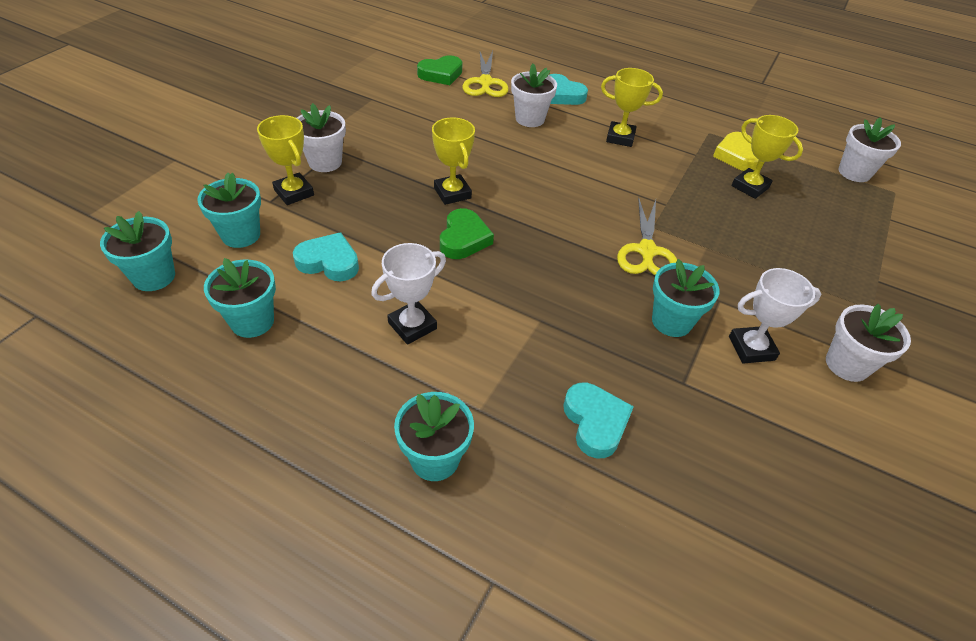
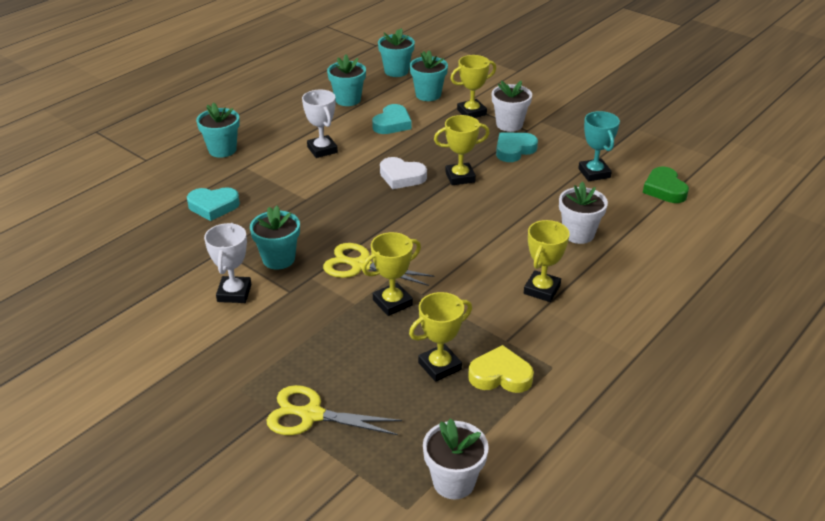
camera: 105 degrees right, 10 degrees down
(422, 109) = (594, 173): none -> turquoise trophy
(463, 239) = (401, 177): green heart -> white heart
(485, 82) = (651, 215): yellow scissors -> yellow scissors (312, 415)
(562, 95) = (631, 264): turquoise heart -> turquoise heart (514, 150)
(690, 222) = (392, 302): none -> yellow trophy
(847, 364) = (192, 342): white flower pot -> none

